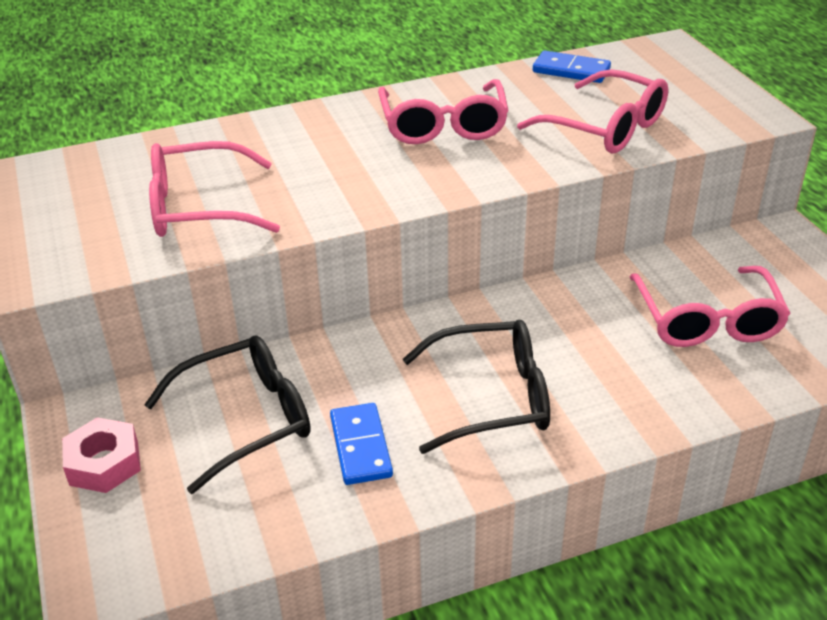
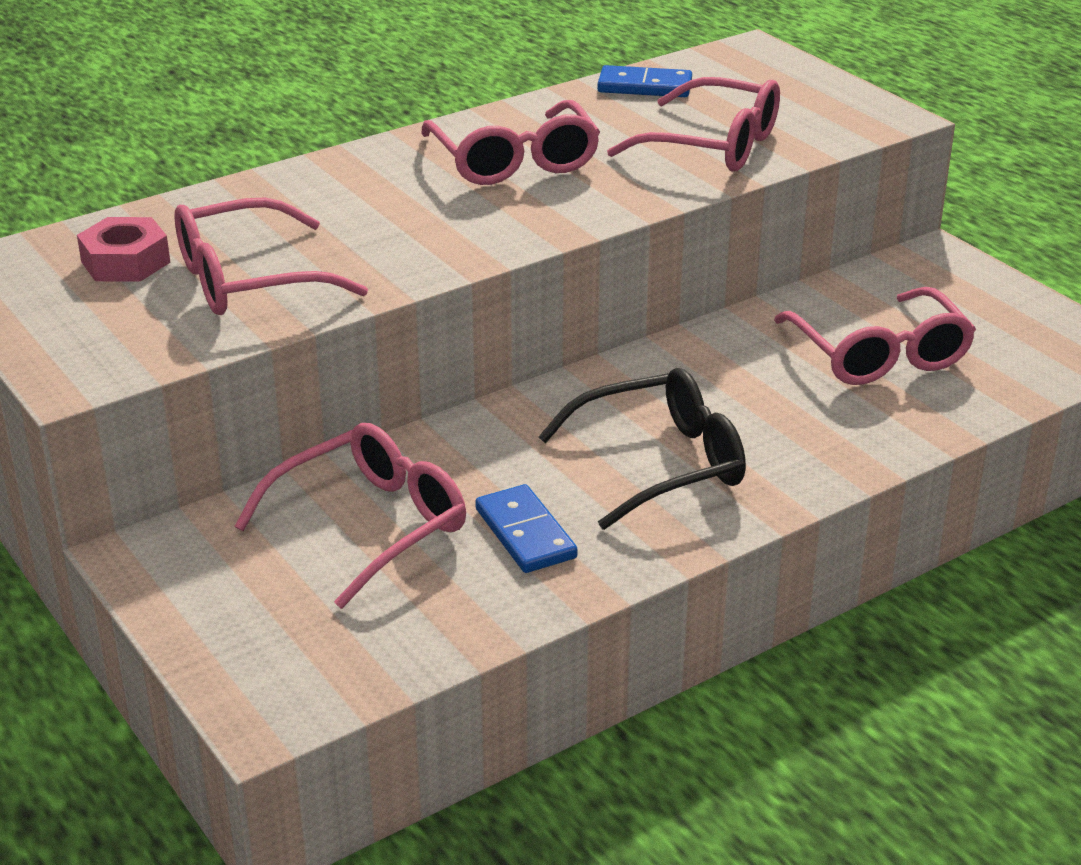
camera: 15 degrees left, 5 degrees down
(104, 463) = (211, 595): pink nut -> pink nut (125, 262)
(246, 419) = (370, 525): black glasses -> pink glasses

